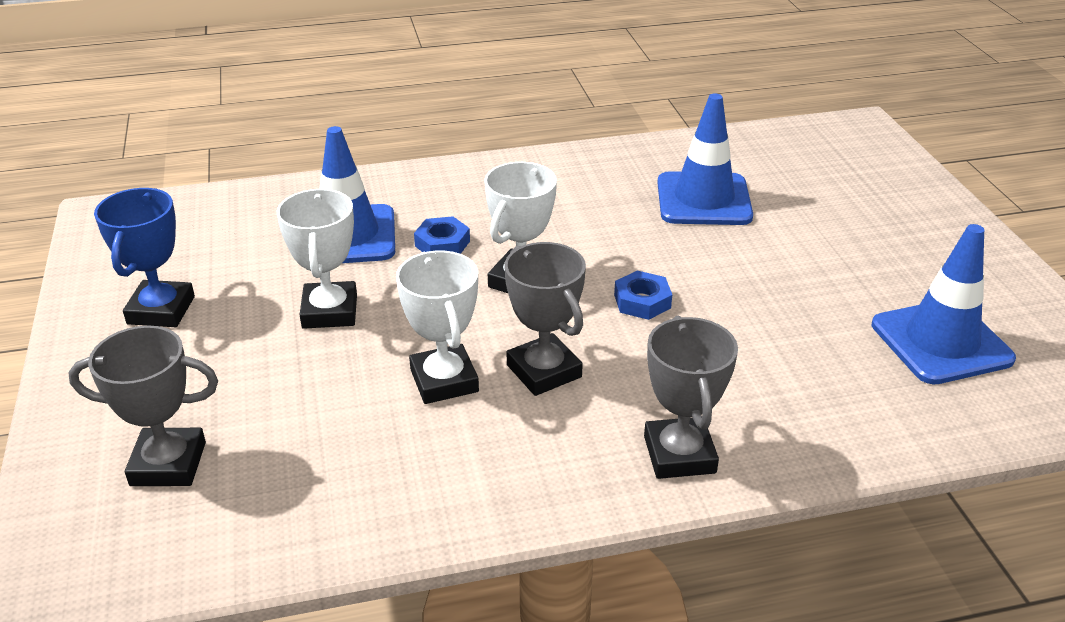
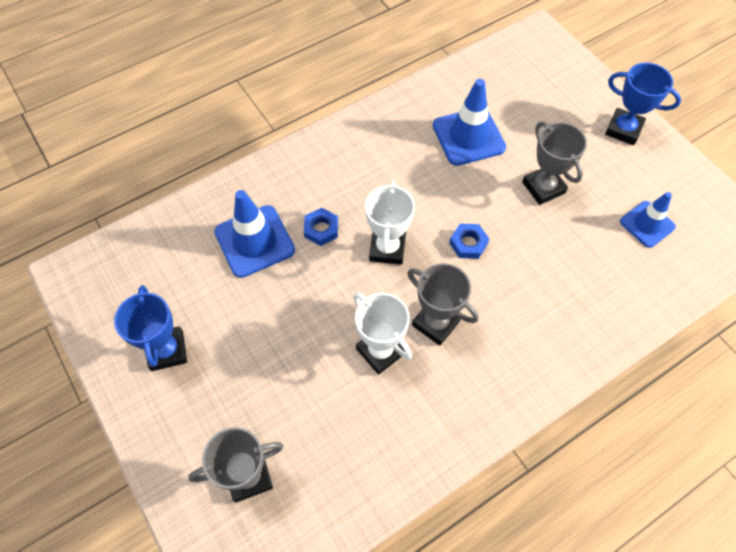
camera: 20 degrees left, 25 degrees up
(330, 311) = (280, 315): white trophy -> none
(679, 454) = (538, 363): grey trophy -> grey trophy (543, 187)
(941, 342) = (647, 224): blue traffic cone -> blue traffic cone, size x0.64
(947, 237) = (623, 129): none -> blue trophy

